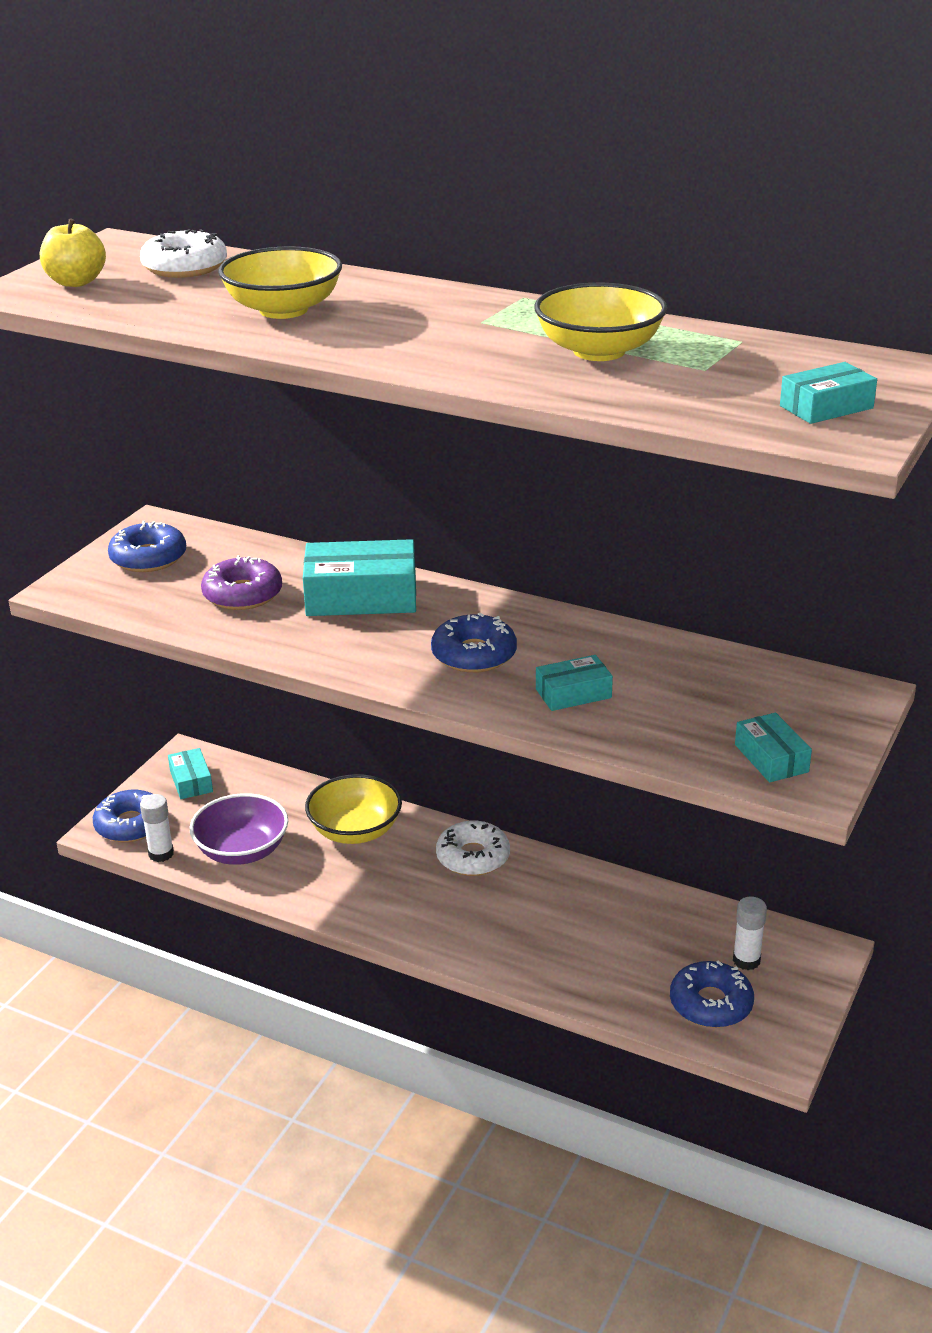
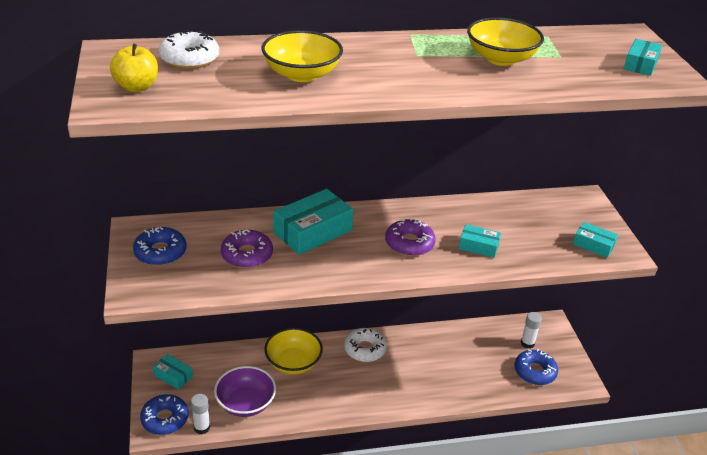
camera: 40 degrees left, 5 degrees up
(474, 655) = (409, 243): blue donut -> purple donut
(573, 693) = (478, 246): turquoise box -> turquoise box turned 75 degrees clockwise

